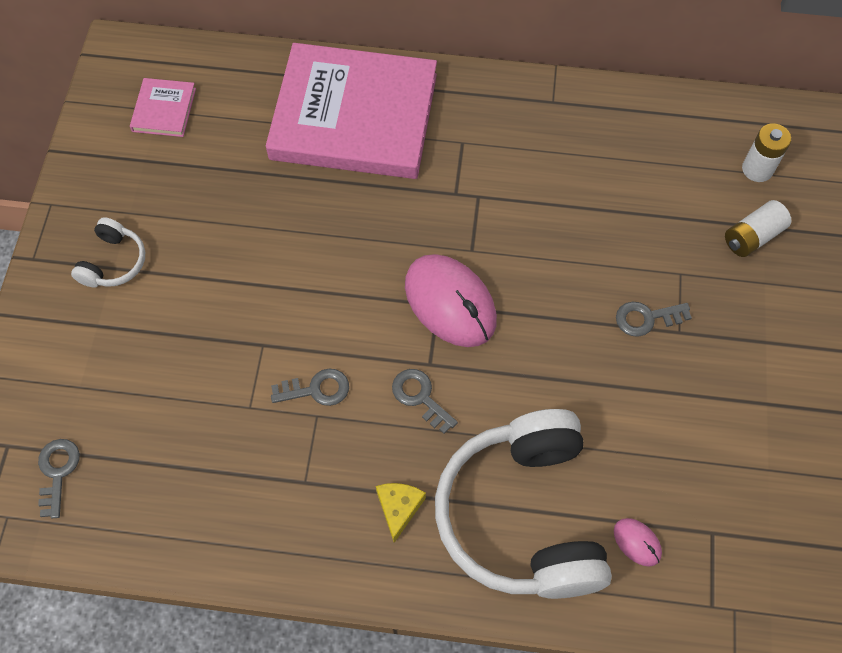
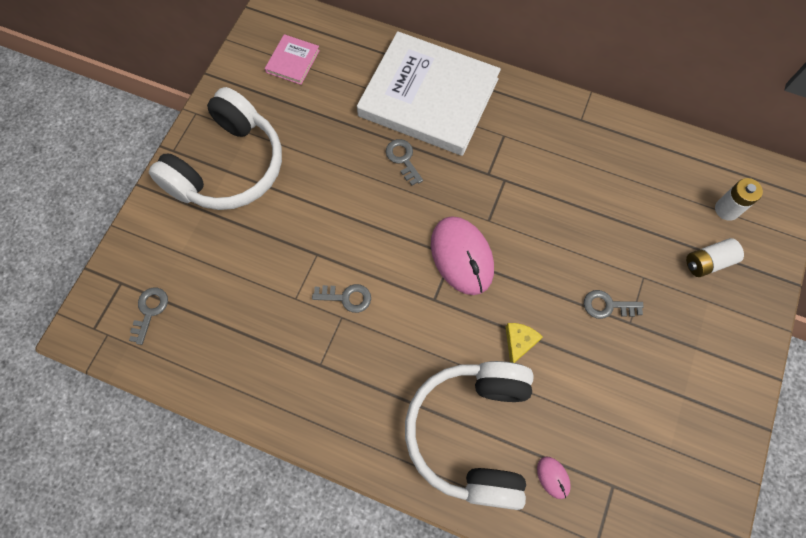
camera: 15 degrees right, 5 degrees up
(113, 262) = (228, 166): white headphones -> white headphones, size x2.28
(354, 117) = (428, 97): pink book -> white book
(399, 508) = (382, 403): yellow cheese -> yellow cheese (519, 342)
(420, 397) = (420, 323): grey key -> grey key (403, 159)

